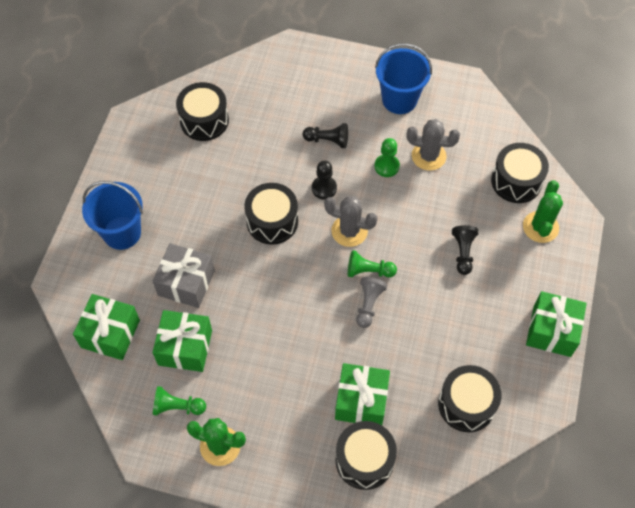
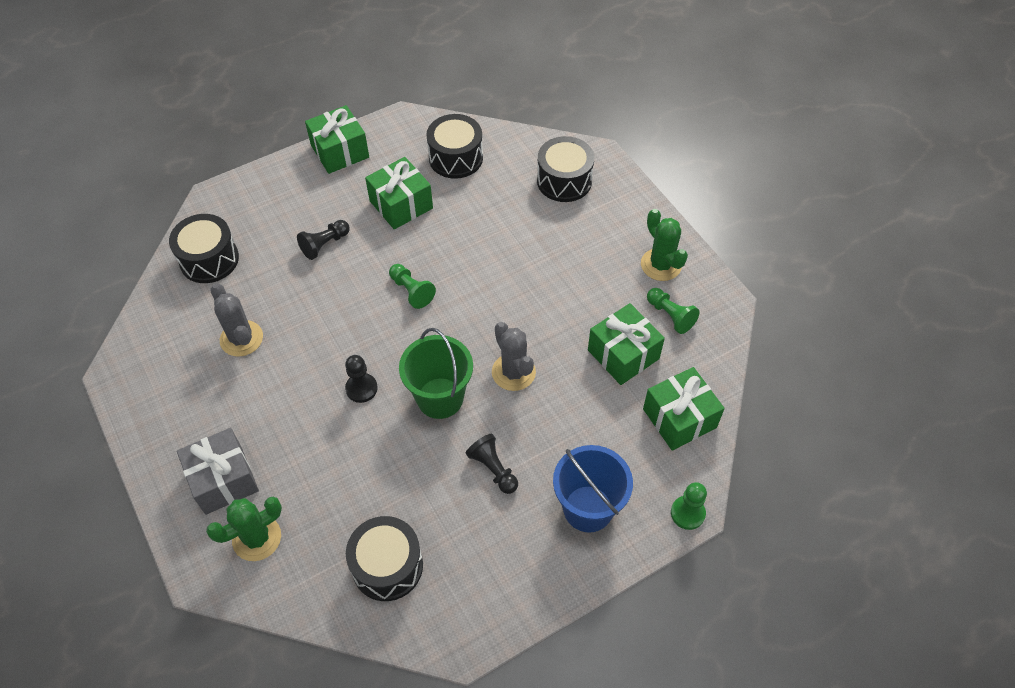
camera: 135 degrees left, 5 degrees down
(186, 283) = (571, 407): grey gift -> grey gift (223, 480)
(272, 221) = (440, 398): black drum -> green bucket
(328, 140) = (302, 431): black pawn -> black pawn (493, 469)
(349, 231) = (387, 334): grey cactus -> grey cactus (513, 372)
(361, 401) = (525, 213): green gift -> green gift (401, 204)
(368, 305) = (442, 268): grey pawn -> none
(386, 166) = (286, 361): green pawn -> green pawn (687, 513)
(399, 100) = (189, 413): blue bucket -> none
(540, 227) = (245, 214): green cactus -> green cactus (257, 538)

